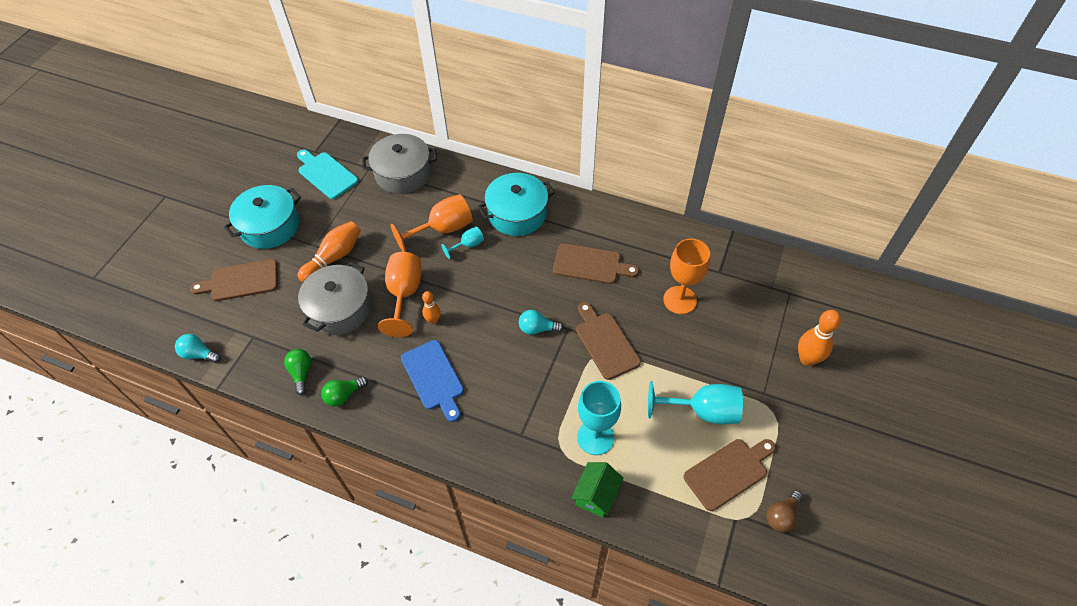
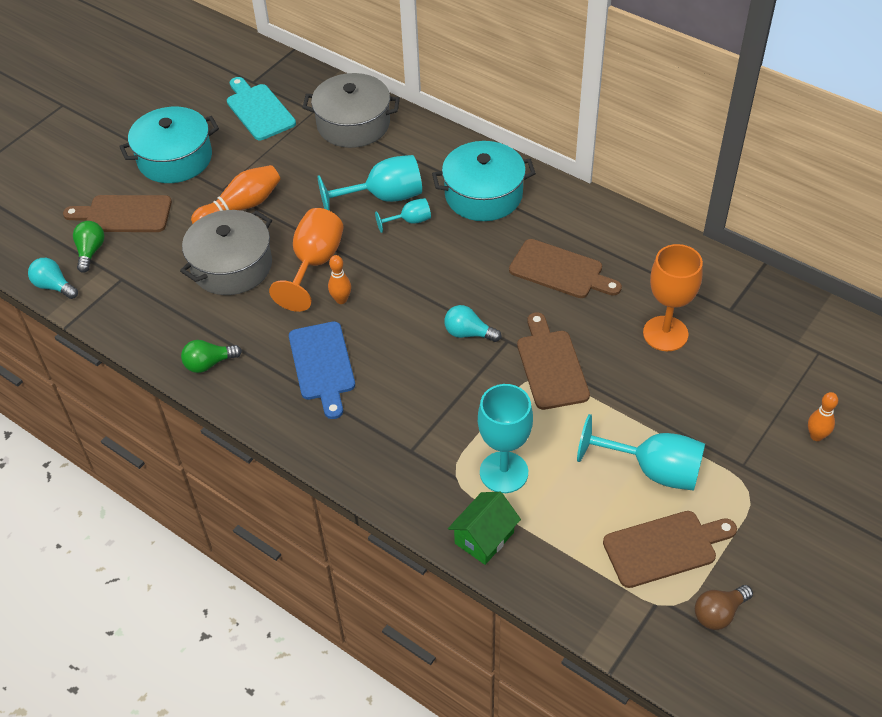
camera: 15 degrees right, 5 degrees down
(301, 373) = (166, 329): green light bulb -> green light bulb (90, 252)
(443, 229) = (384, 197): orange goblet -> turquoise goblet
(807, 359) = (816, 436): orange bowling pin -> orange bowling pin, size x0.60

